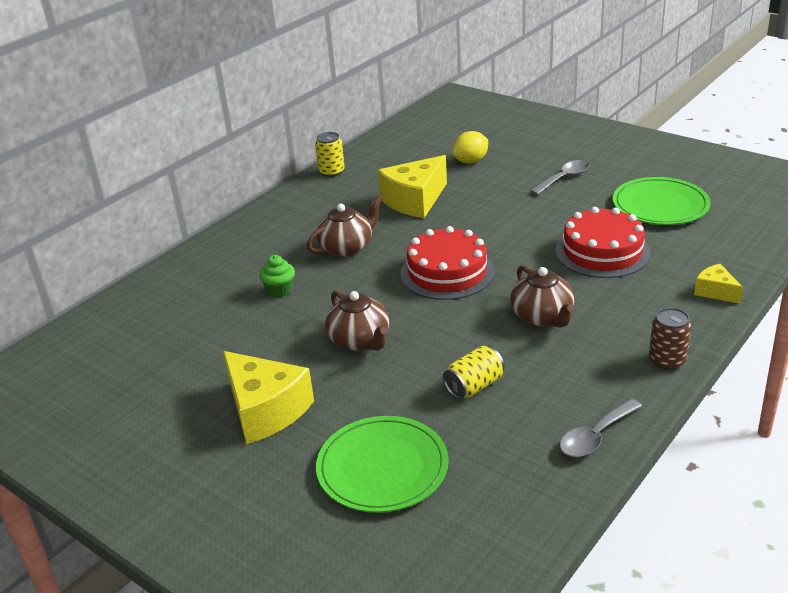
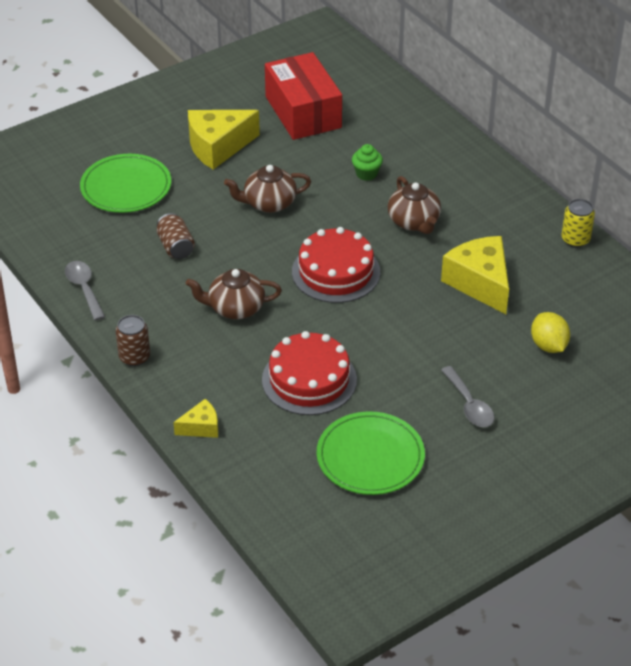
camera: 105 degrees right, 10 degrees up
(172, 361) = (303, 112): none -> red box
(474, 386) = (176, 247): yellow can -> brown can

